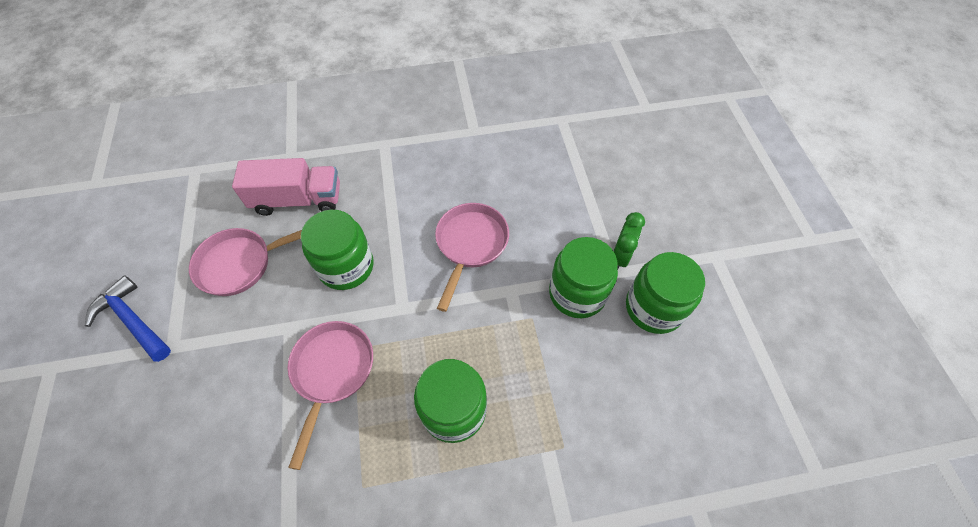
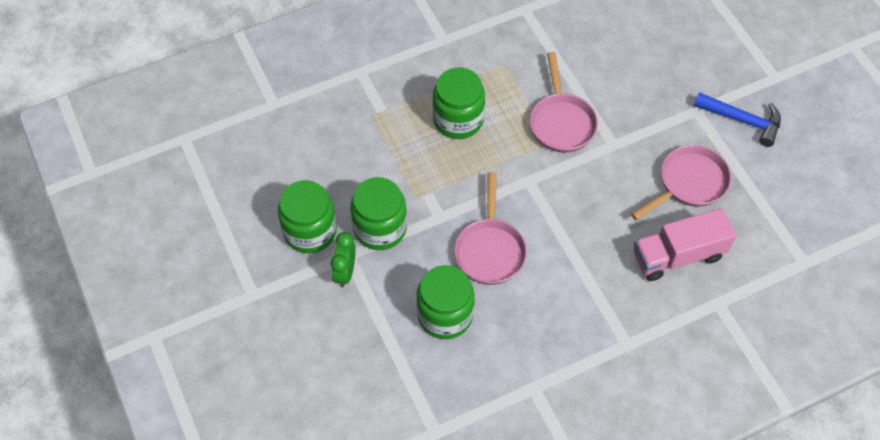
camera: 165 degrees right, 0 degrees up
(346, 266) = (595, 203): green jar -> green jar (445, 315)

